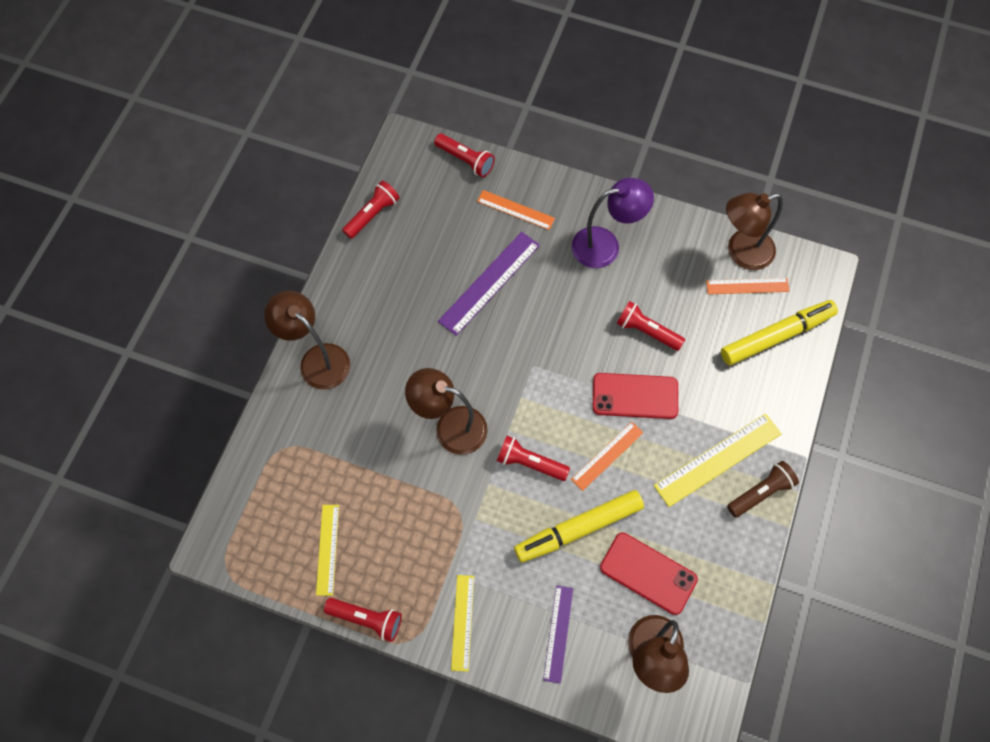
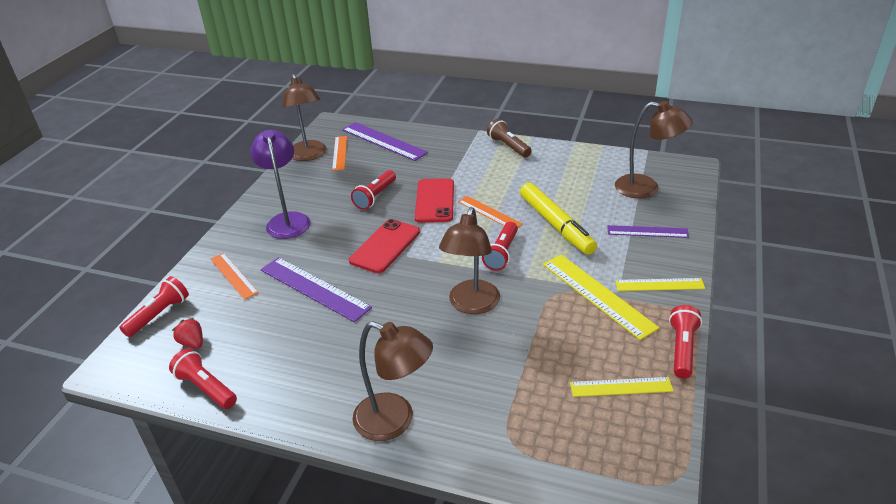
camera: 90 degrees left, 30 degrees down
(317, 359) = (395, 421): brown lamp -> brown lamp turned 105 degrees counterclockwise
(426, 194) = (192, 343): none -> red strawberry
(515, 210) = (233, 275): orange ruler -> orange ruler turned 60 degrees counterclockwise
(648, 573) = (583, 191): red phone -> red phone (385, 246)
(717, 459) = (485, 163): yellow ruler -> yellow ruler (597, 295)
(776, 336) = (383, 141): yellow marker -> purple ruler

